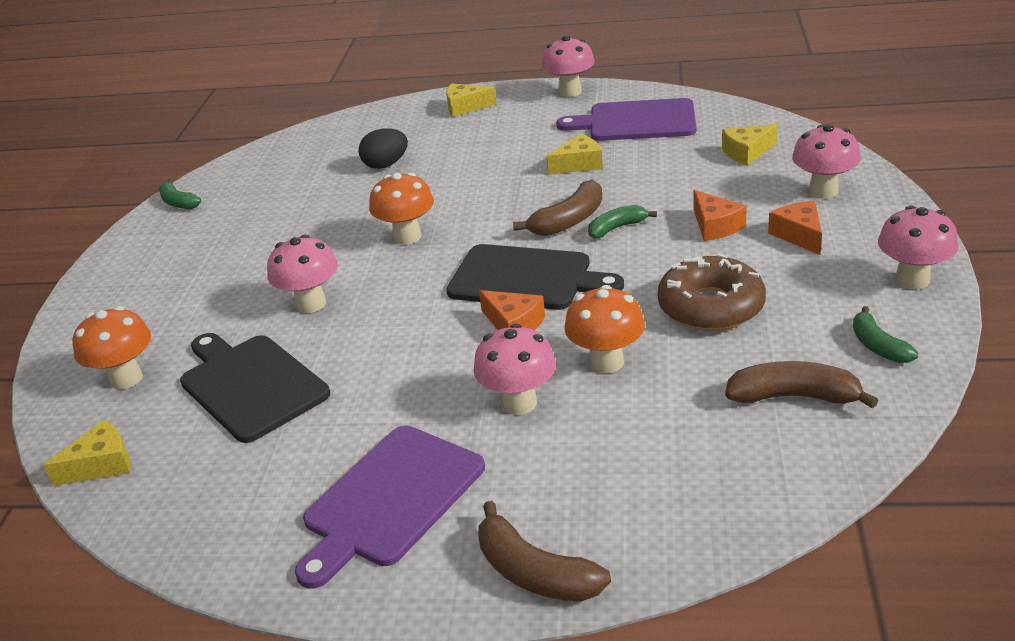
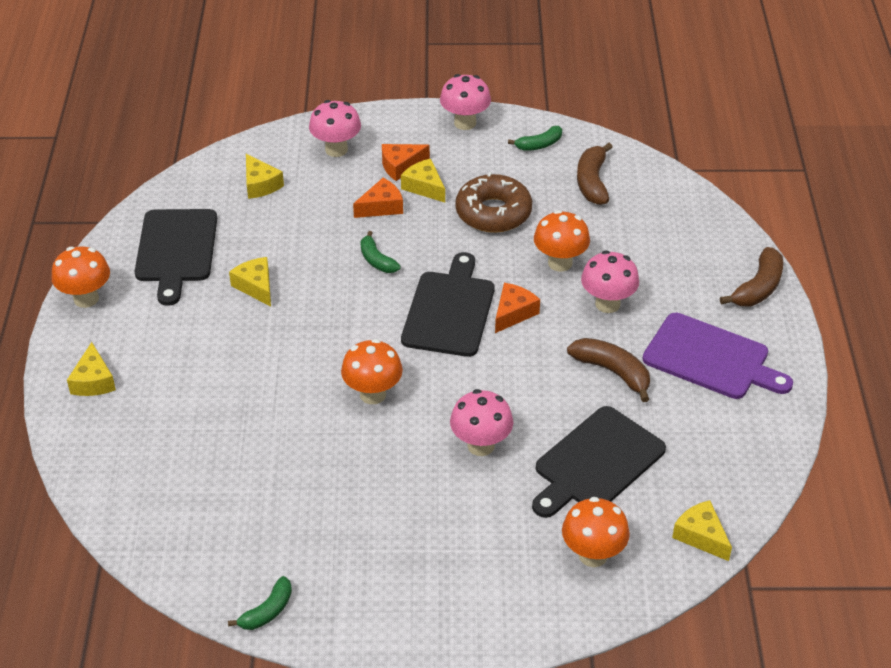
camera: 100 degrees left, 10 degrees up
(386, 165) = (220, 432): black egg -> none
(569, 221) = (360, 289): brown banana -> brown banana (612, 372)
(570, 92) = (86, 299): pink mushroom -> orange mushroom
(636, 121) = (176, 250): purple cutting board -> black cutting board
(759, 253) = (424, 187): none -> yellow cheese

